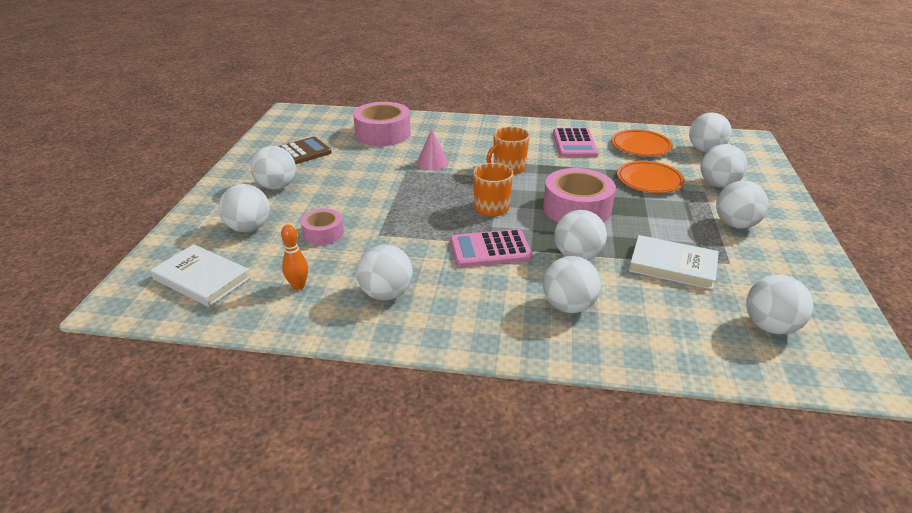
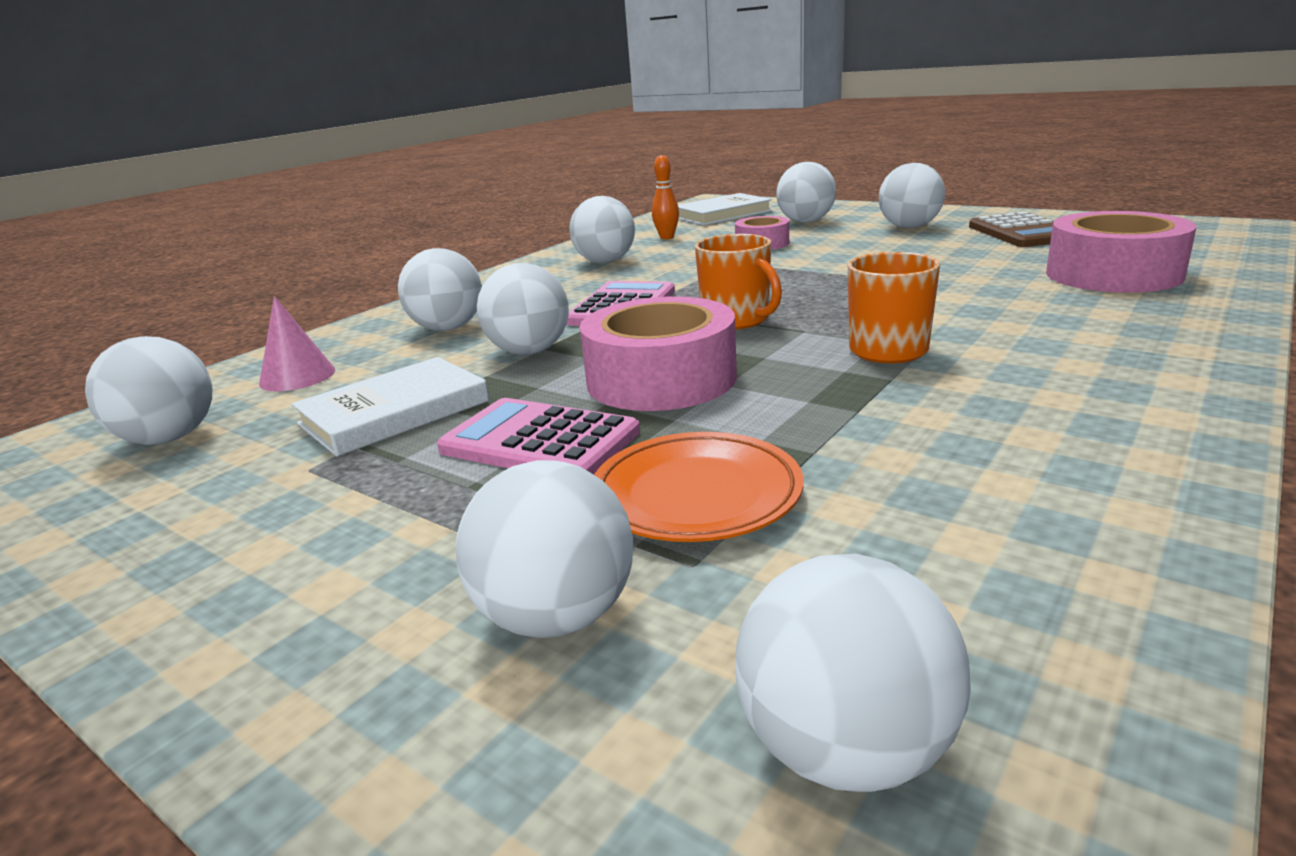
camera: 120 degrees right, 10 degrees down
(432, 162) = (949, 298): pink cone -> pink cone (297, 376)
(574, 144) = (1013, 449): pink calculator -> pink calculator (540, 441)
(640, 146) = (952, 567): orange plate -> none
(735, 224) = (372, 539): white ball -> none

